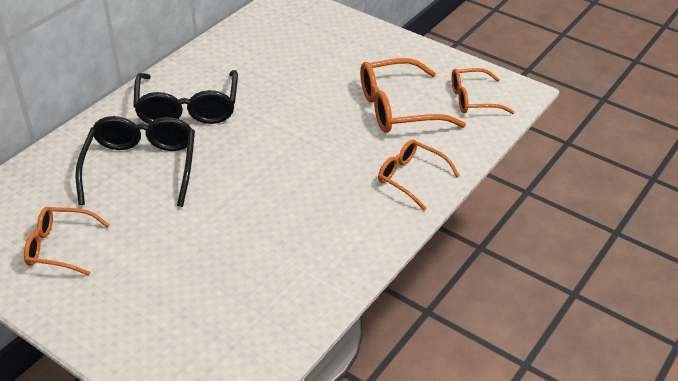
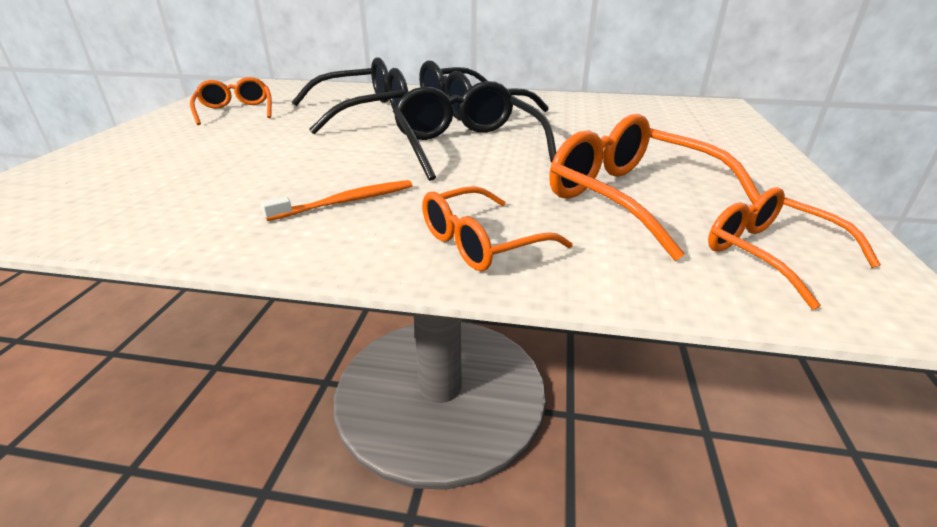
camera: 65 degrees right, 10 degrees down
(273, 138) = (467, 146): none -> black glasses
(328, 214) = (347, 202): none -> orange toothbrush
(411, 178) = (481, 243): orange glasses -> orange glasses turned 135 degrees counterclockwise

